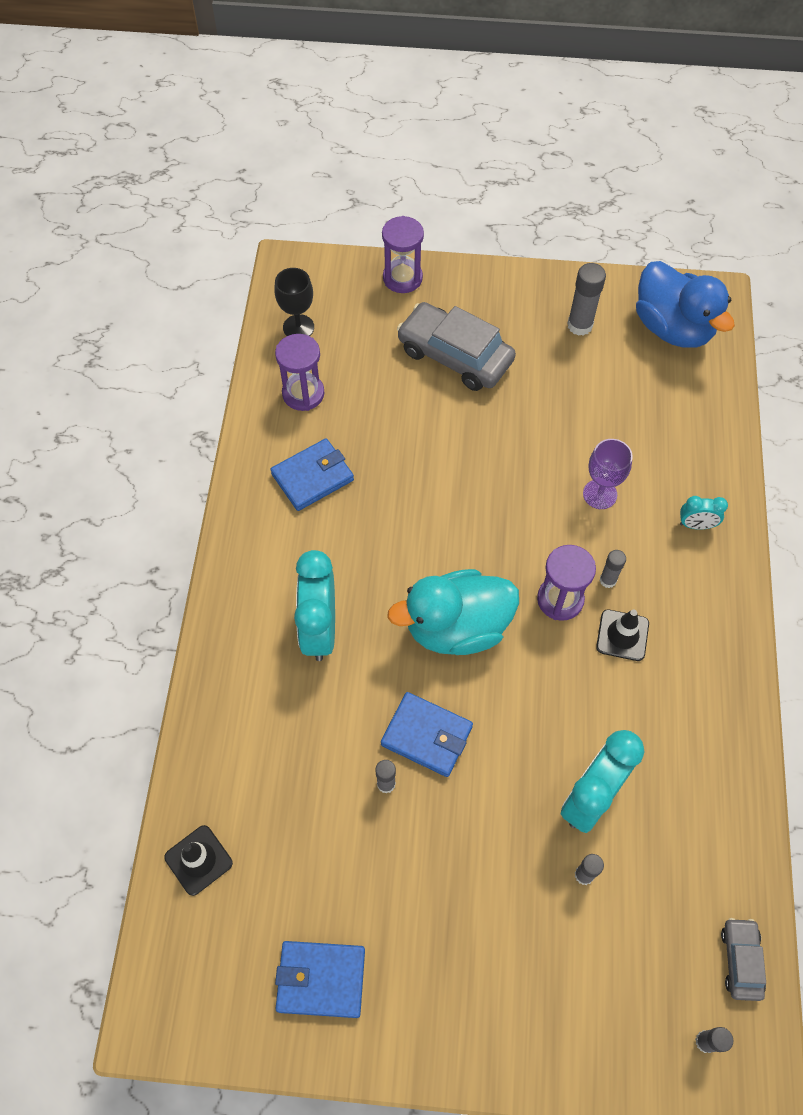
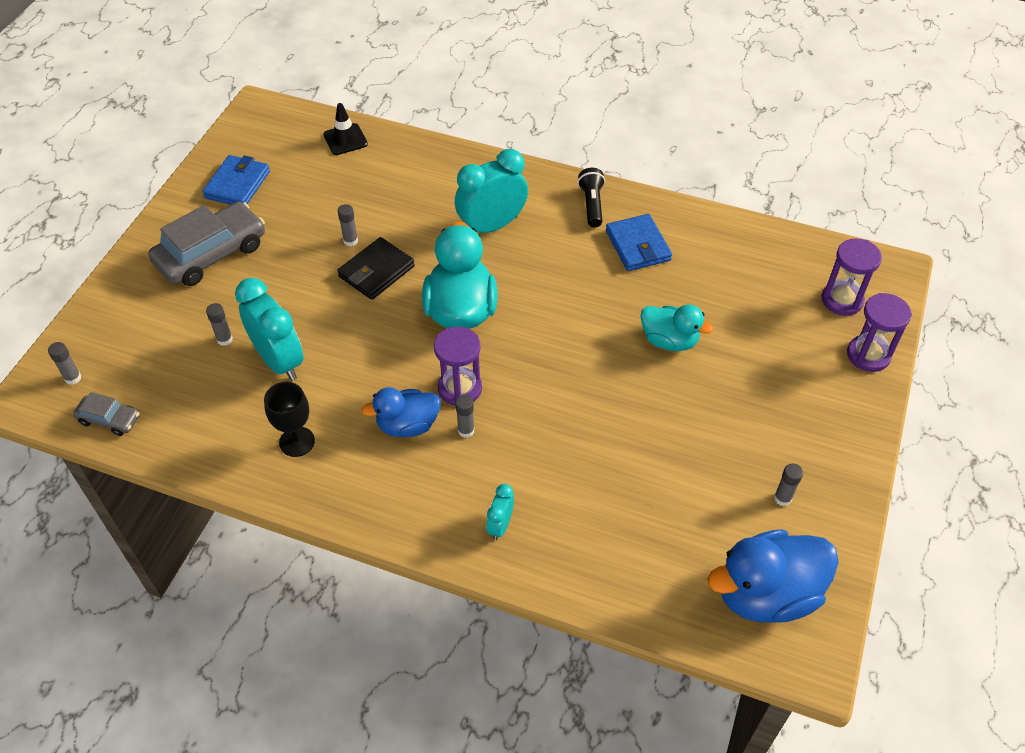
camera: 105 degrees right, 10 degrees down
(259, 533) = (592, 204): none -> black flashlight
(298, 327) = (811, 264): black goblet -> black goblet (297, 442)
(303, 394) = (730, 254): purple hourglass -> purple hourglass (842, 300)
(319, 629) = (492, 226): turquoise clock -> turquoise clock turned 45 degrees counterclockwise
(427, 736) = (376, 271): blue wallet -> black wallet
(436, 429) = (669, 341): none -> turquoise duck
(455, 356) = (757, 375): grey car -> grey car (211, 254)
(579, 325) = (782, 498): grey glue stick -> grey glue stick, size x0.59
(600, 494) = (560, 452): purple goblet -> none
(622, 635) = (407, 425): black traffic cone -> blue duck

